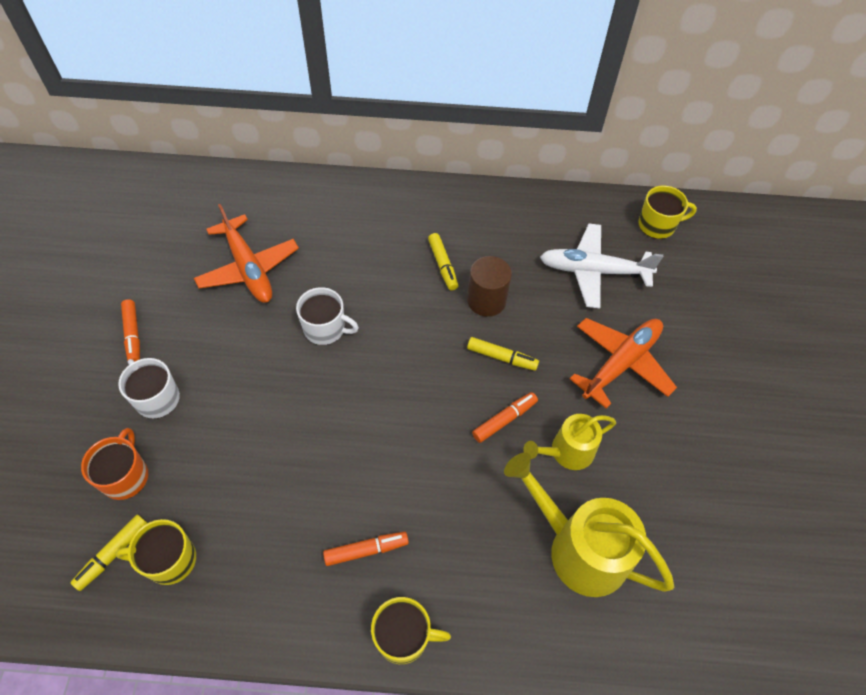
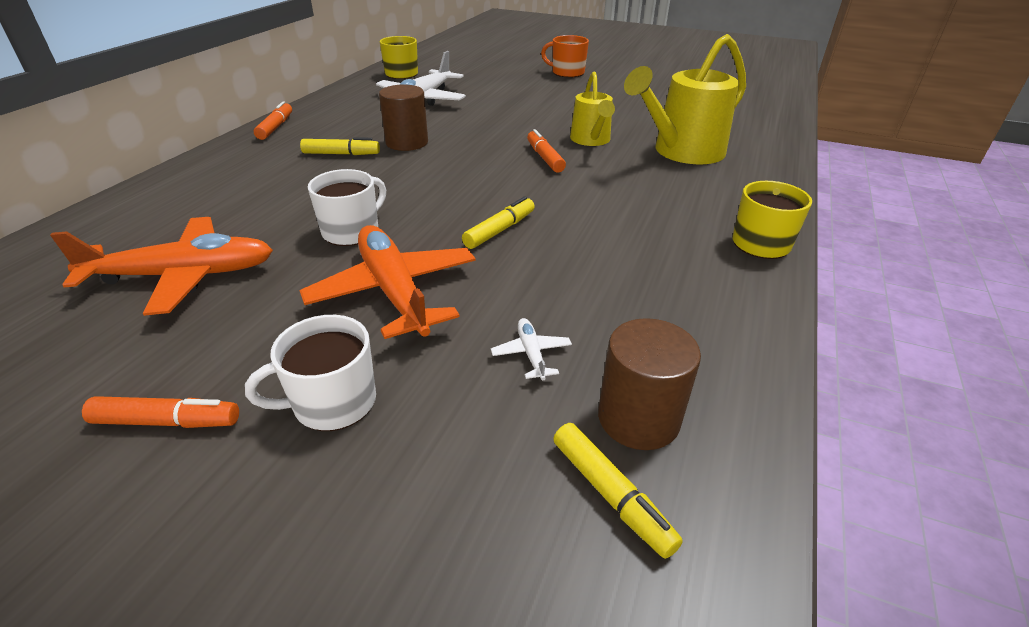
camera: 70 degrees left, 20 degrees down
(125, 476) = (464, 461): orange mug -> orange mug (567, 73)
(170, 560) = (638, 418): yellow mug -> brown cylinder
(215, 486) = (531, 354): none -> white plane
(366, 550) = (661, 249): orange marker -> orange marker (275, 127)
(501, 357) = (477, 147): yellow marker -> yellow marker (499, 230)
(621, 363) = (520, 108): orange plane -> orange plane (394, 292)

